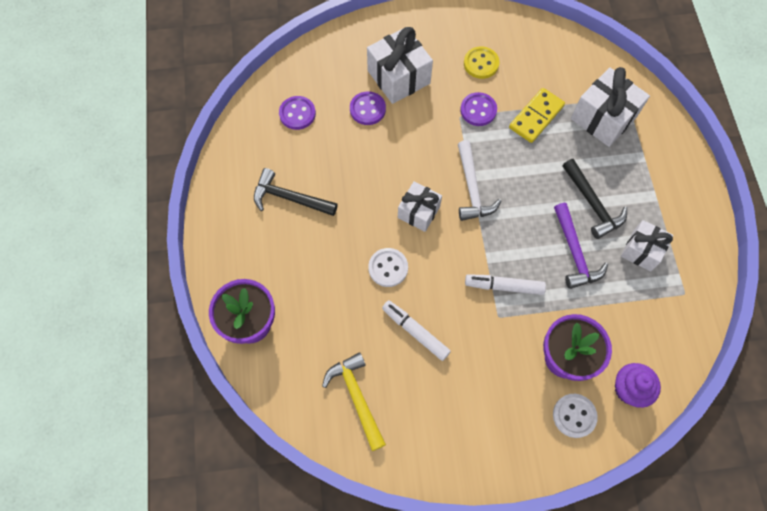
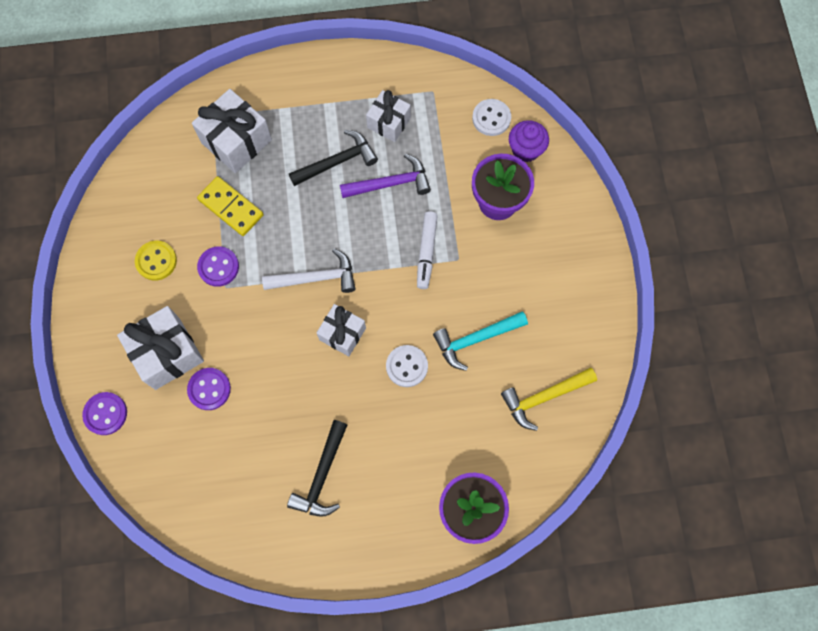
camera: 90 degrees left, 5 degrees up
(297, 114) = (210, 472): purple button -> purple button (105, 414)
(415, 332) = (475, 339): white marker -> turquoise hammer
(574, 416) = (552, 199): white button -> white button (491, 118)

